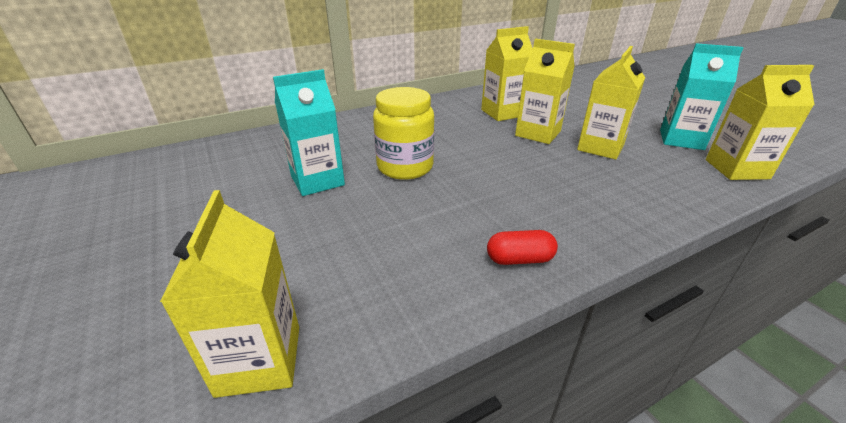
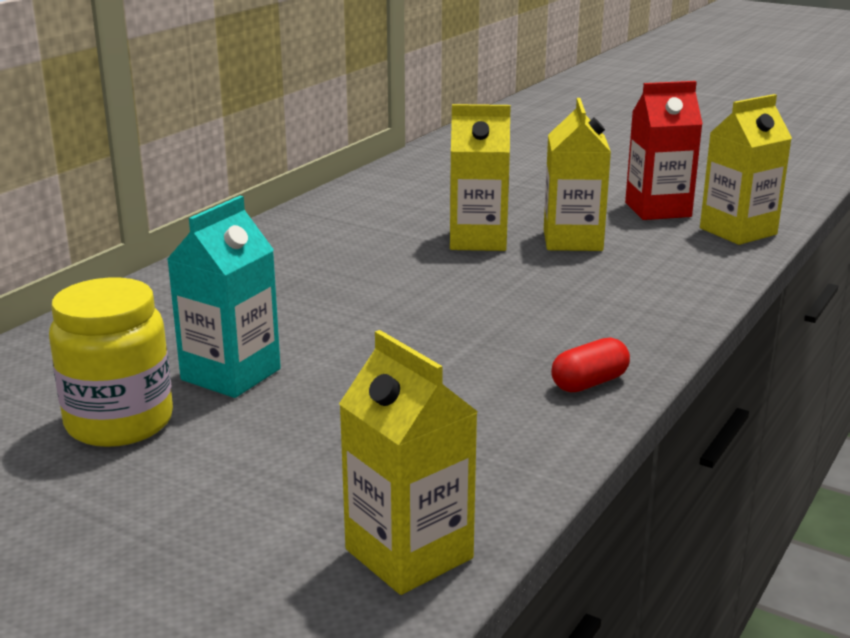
camera: 30 degrees left, 10 degrees down
(405, 167) = (340, 325): yellow jar -> yellow jar (119, 422)
(502, 113) = (401, 222): yellow carton -> none
(681, 140) = (658, 210): turquoise carton -> red carton

